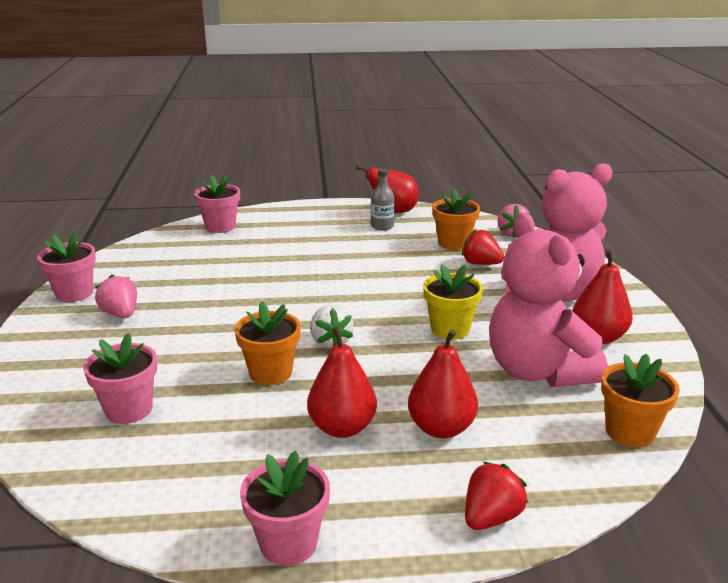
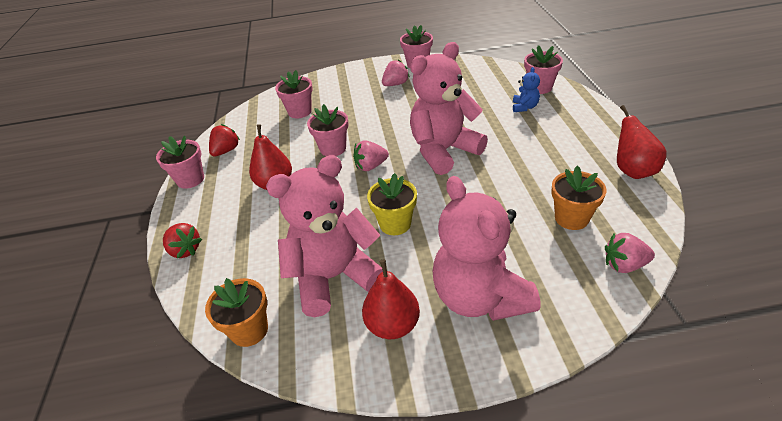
camera: 90 degrees right, 15 degrees up
(256, 239) = (524, 107): none -> blue teddy bear
(270, 373) = (333, 148): orange flower pot -> pink flower pot
(320, 291) = (443, 151): none -> pink teddy bear
(330, 342) = (371, 166): white strawberry -> pink strawberry
(382, 226) = (589, 167): grey bottle -> none
(441, 428) = (268, 225): red pear -> none
(480, 264) = (528, 239): red strawberry -> red strawberry (226, 151)

